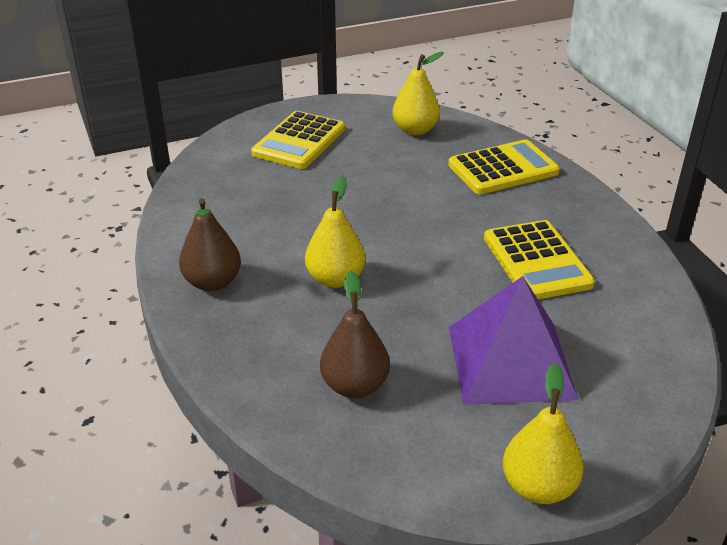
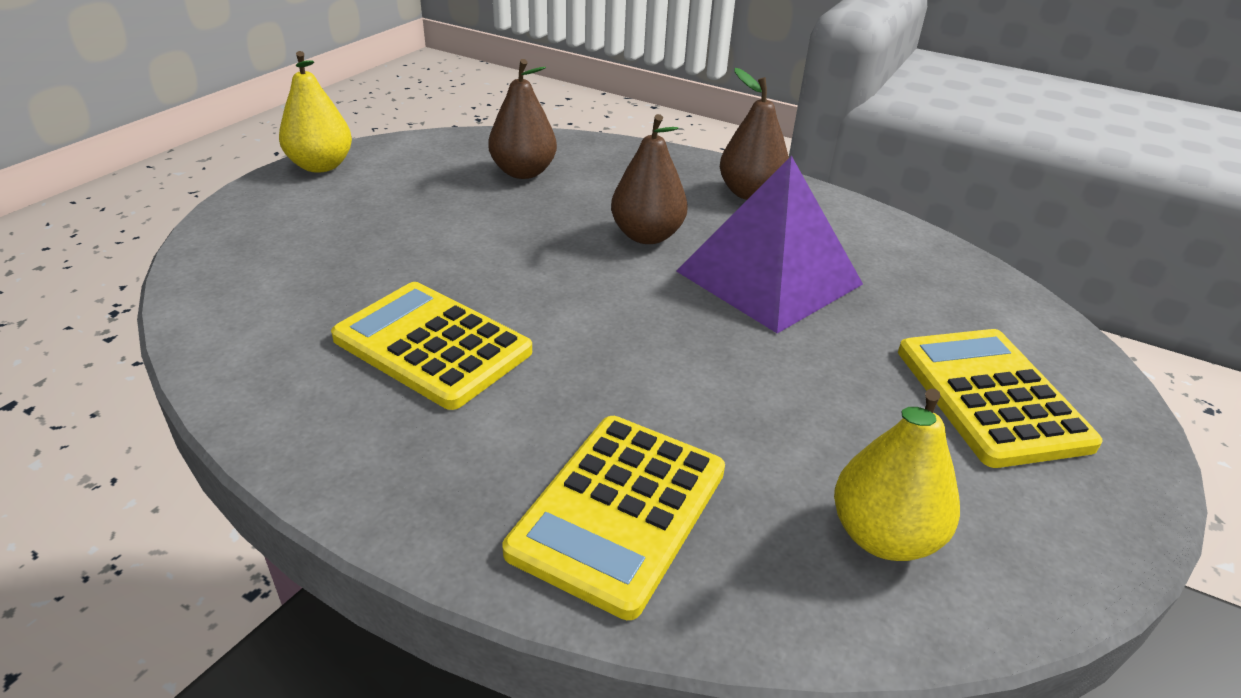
camera: 140 degrees right, 0 degrees up
(335, 279) = (647, 235): yellow pear -> brown pear
(510, 361) = (395, 230): purple pyramid -> purple pyramid (769, 277)

